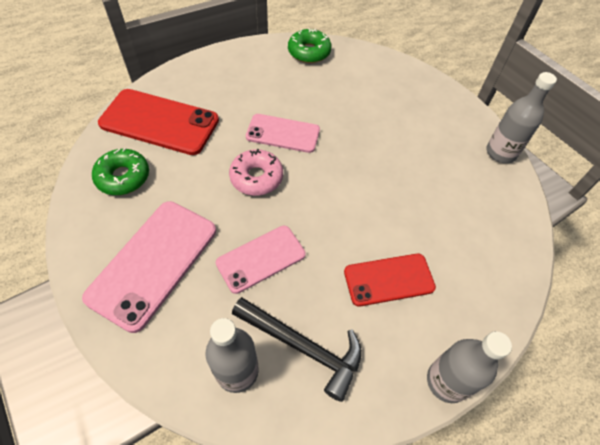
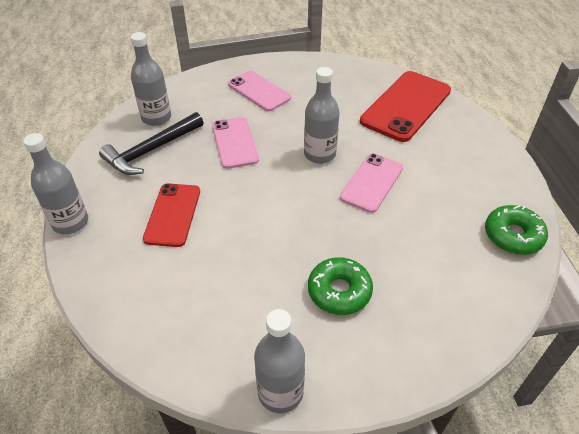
camera: 110 degrees right, 10 degrees down
(123, 177) = (346, 83): green donut -> green donut (339, 291)
(153, 263) = (259, 91): pink phone -> pink phone, size x0.63
(256, 177) = (319, 154): pink donut -> grey bottle

